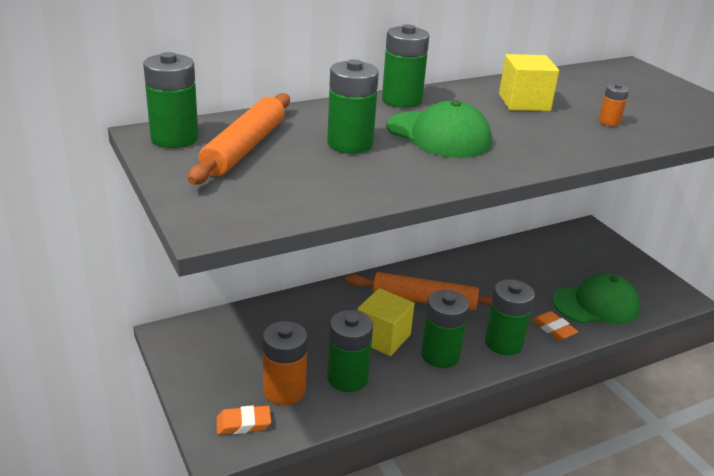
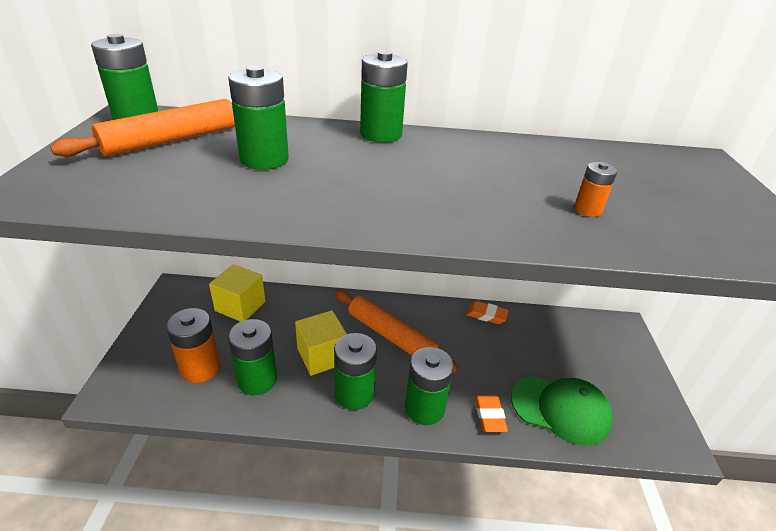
camera: 30 degrees right, 5 degrees up
(243, 423) = (143, 383): orange eraser -> orange eraser (486, 315)
(439, 135) = (363, 173): green cap -> none
(524, 102) = (509, 165): yellow cube -> yellow cube (240, 306)

